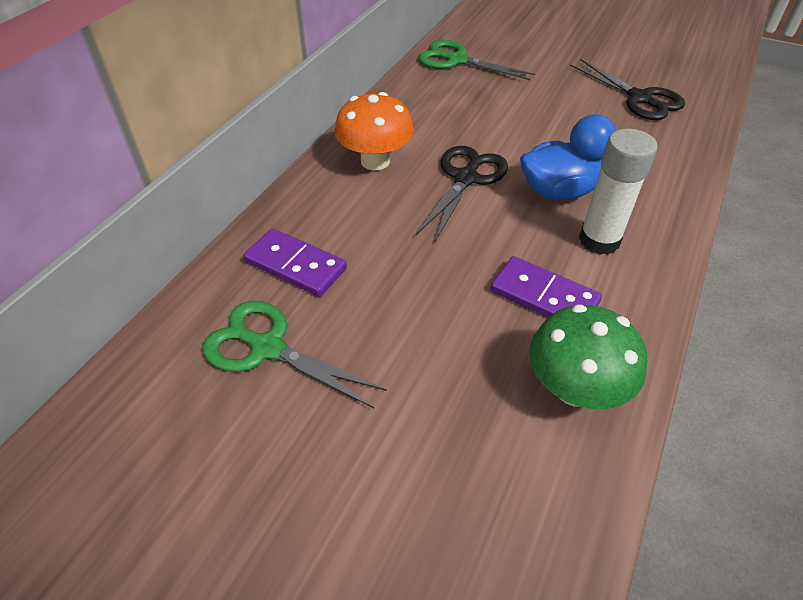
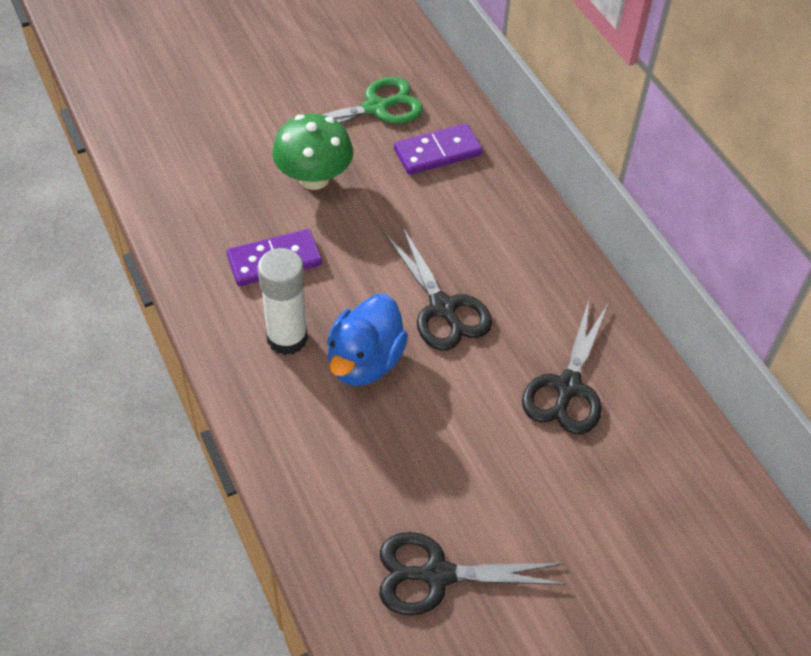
camera: 125 degrees right, 5 degrees up
(375, 161) = (525, 262): orange mushroom -> none
(457, 60) = (668, 454): green scissors -> none
(459, 104) = (567, 387): none -> black scissors
(574, 388) = (198, 221): green mushroom -> green mushroom (314, 178)

